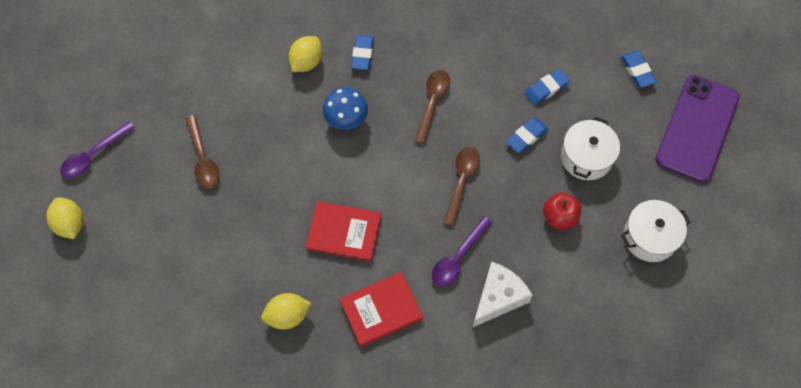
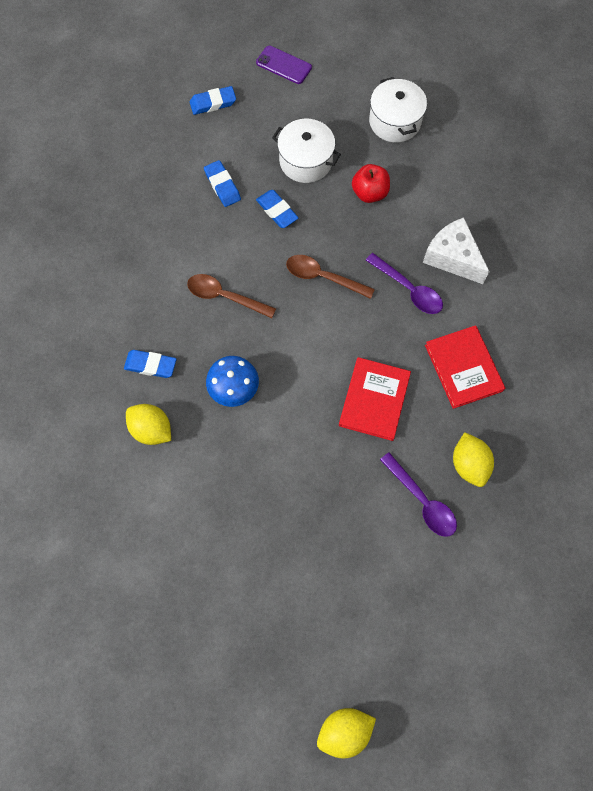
camera: 85 degrees left, 5 degrees up
(93, 155) = (250, 702): purple spoon -> purple spoon (422, 500)
(203, 158) = (269, 557): brown spoon -> none
(697, 128) = (283, 65): purple phone -> purple phone, size x0.48

